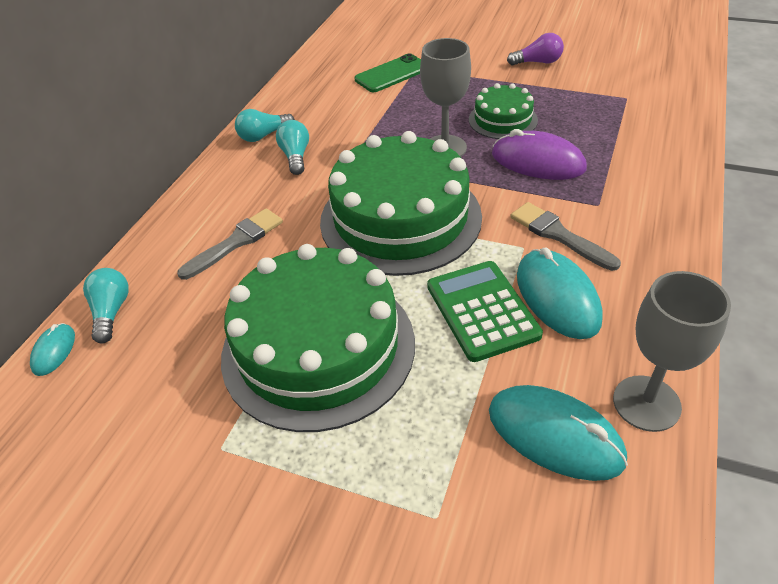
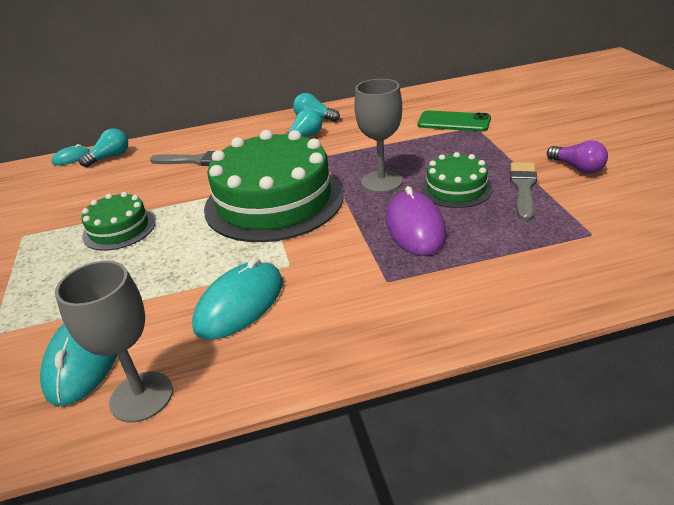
camera: 55 degrees right, 10 degrees down
(318, 347) = (119, 229): green cake -> green cake, size x0.50
(482, 310) = (198, 275): green calculator -> none
(558, 235) = (321, 276): grey brush -> grey brush (523, 188)

